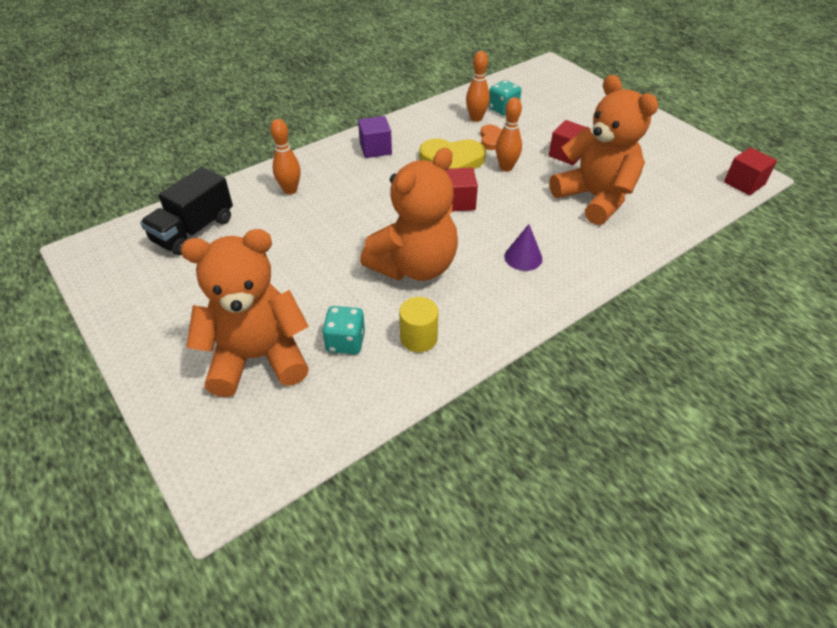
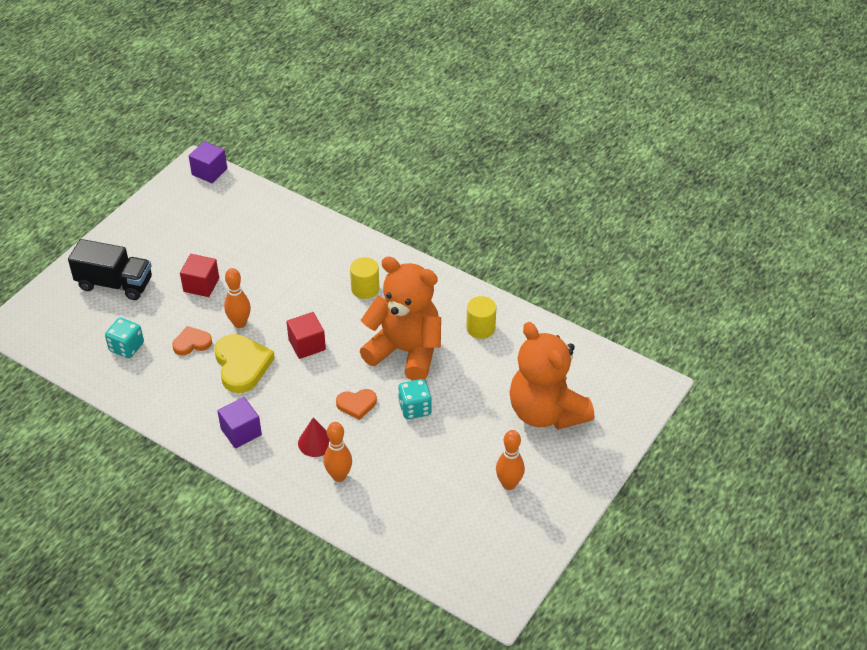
camera: 110 degrees left, 0 degrees up
(194, 230) = (430, 526): black truck -> black truck (115, 284)
(336, 184) = (315, 442): none -> red cone
(345, 342) = (505, 367): turquoise dice -> turquoise dice (415, 408)
(364, 217) = (356, 404): none -> orange heart
(476, 118) = (153, 365): orange bowling pin -> orange bowling pin (509, 484)
(523, 257) = (365, 289): purple cone -> yellow cylinder
(595, 198) = (266, 257): orange teddy bear -> none
(744, 183) = (209, 172): red cube -> purple cube

